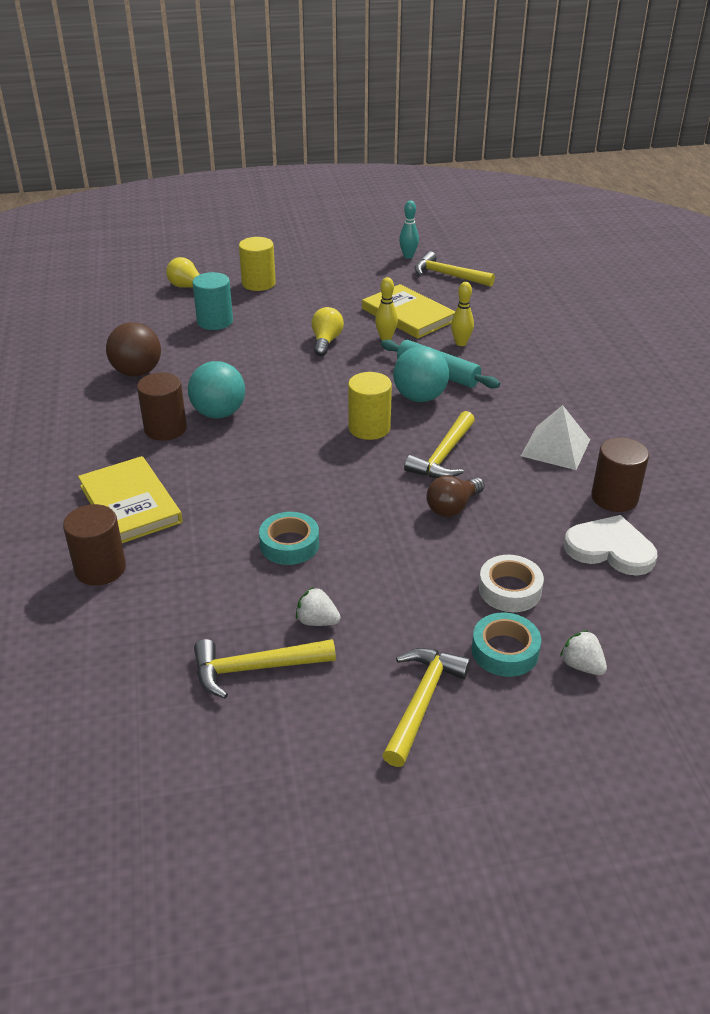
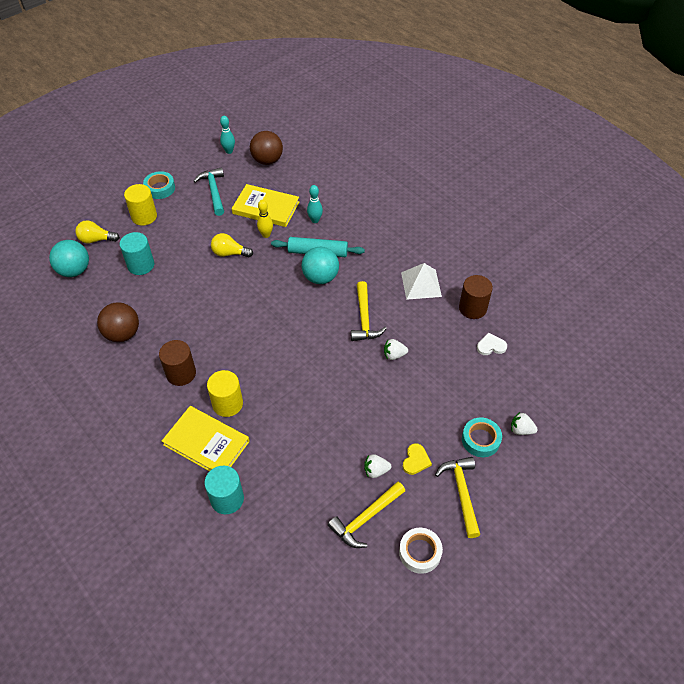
camera: 30 degrees left, 15 degrees up
(100, 568) = (227, 499): brown cylinder -> turquoise cylinder
(219, 413) = (206, 345): turquoise ball -> turquoise ball (74, 270)
(289, 544) = (323, 426): turquoise tape -> turquoise tape (160, 188)
(326, 341) = (230, 253): yellow light bulb -> yellow light bulb turned 60 degrees counterclockwise
(358, 284) = (214, 191): none -> turquoise hammer
(369, 428) = (307, 316): yellow cylinder -> yellow cylinder (227, 404)
(384, 633) = (416, 460): none -> yellow heart
(448, 275) = (267, 160): yellow hammer -> brown ball
(453, 507) = (394, 355): brown light bulb -> white strawberry
(461, 343) = (315, 220): yellow bowling pin -> turquoise bowling pin
(509, 590) = (459, 399): white tape -> white tape (420, 552)
(610, 549) = (491, 346): white heart -> white heart, size x0.57

